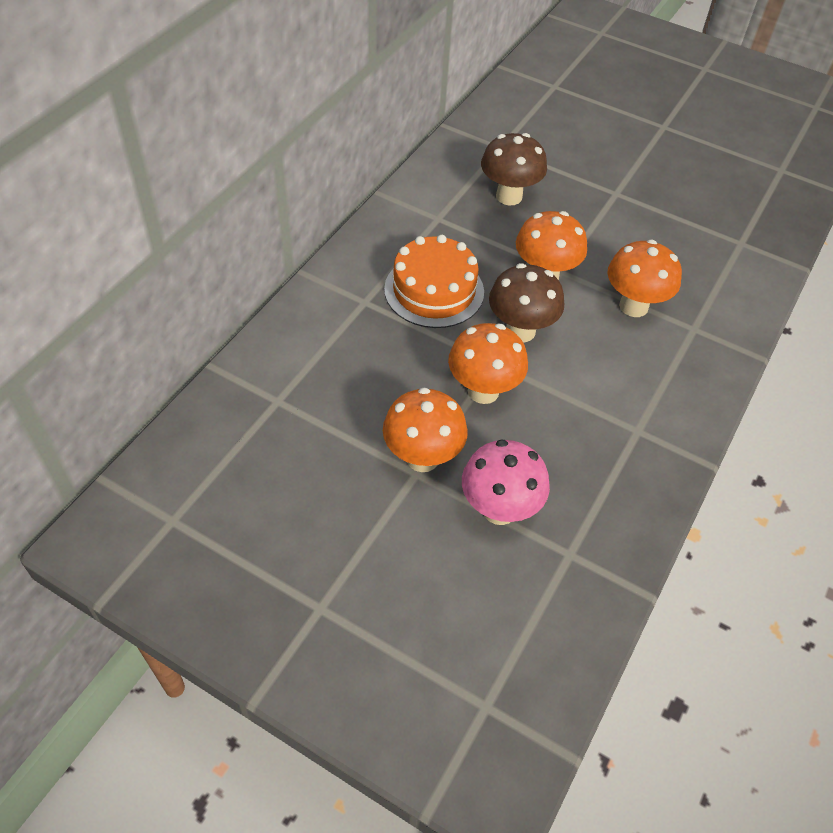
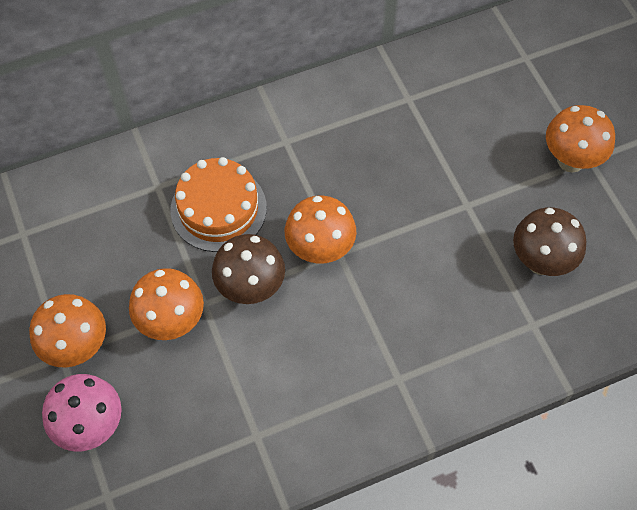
camera: 40 degrees right, 10 degrees up
(509, 196) = (366, 154): brown mushroom -> brown mushroom (541, 261)
(633, 306) = (367, 325): orange mushroom -> orange mushroom (570, 160)

